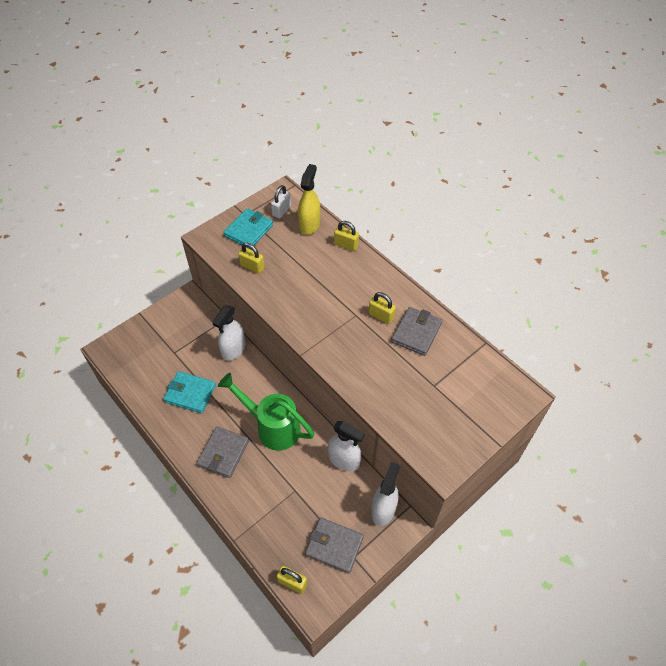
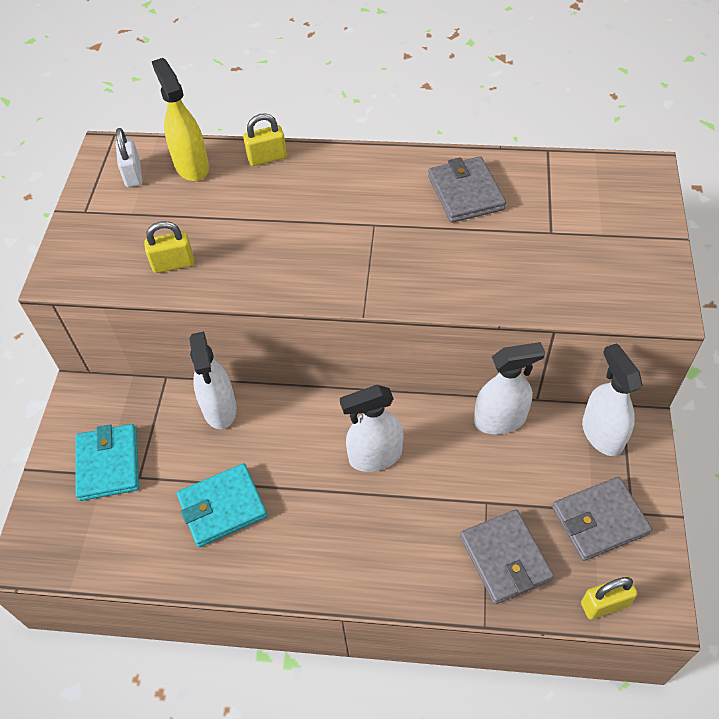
camera: 40 degrees left, 0 degrees up
(223, 453) = (351, 539): grey wallet -> grey wallet (505, 558)
(249, 230) = (115, 226): turquoise wallet -> turquoise wallet (108, 464)
(272, 427) = (375, 456): green watering can -> white spray bottle
(381, 316) = (405, 204): yellow padlock -> none

